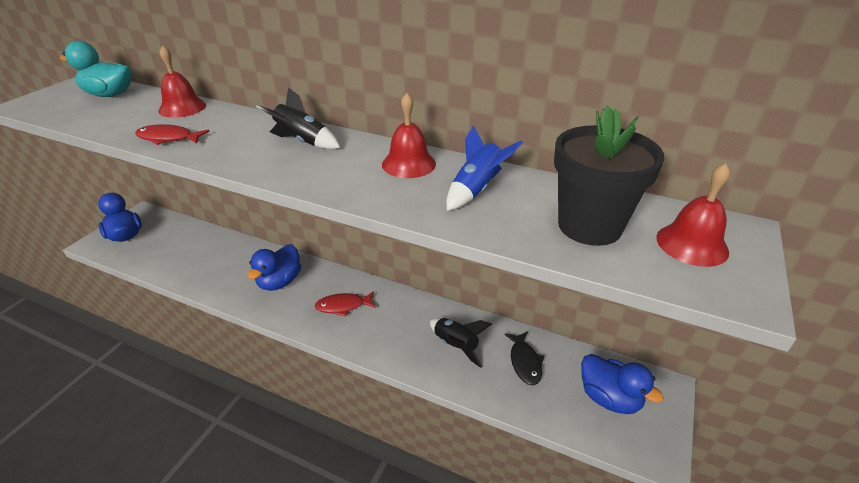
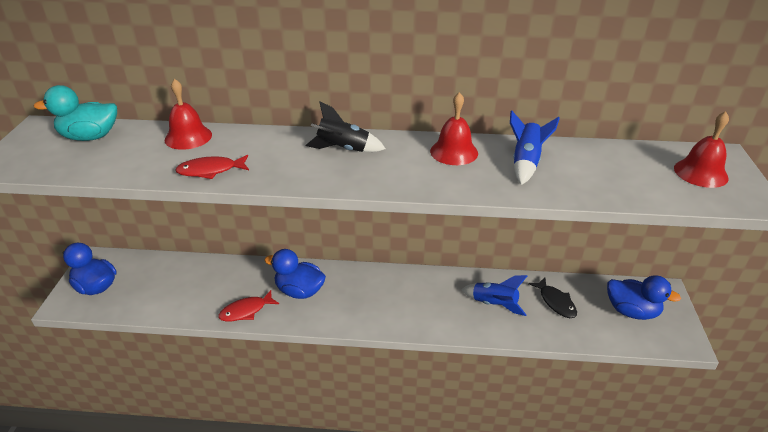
camera: 20 degrees left, 0 degrees up
(280, 282) = (299, 291): blue duck -> blue duck turned 105 degrees clockwise
(343, 306) = (375, 297): red fish -> red fish (246, 311)
(456, 346) = (494, 304): black rocket -> blue rocket
(589, 226) = (627, 174): black flower pot -> none

